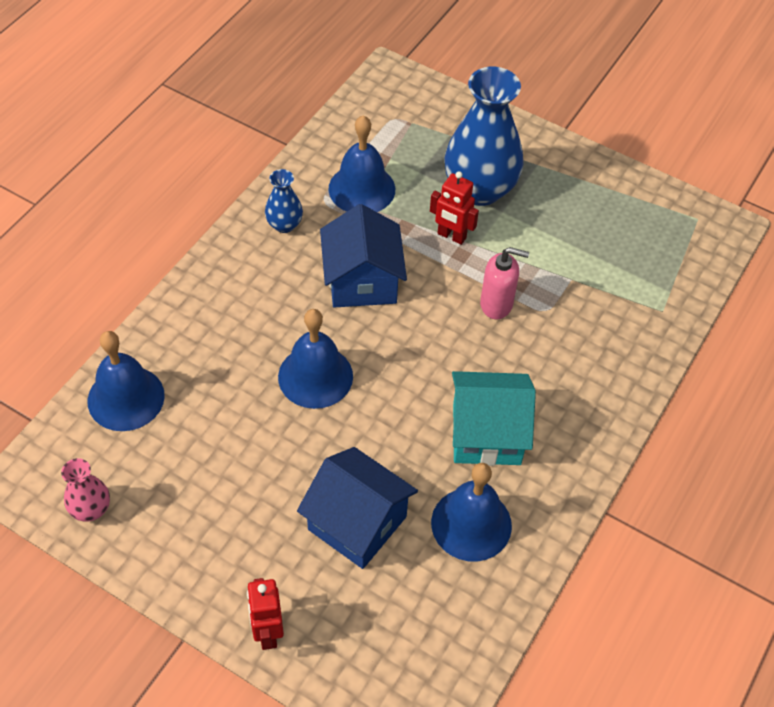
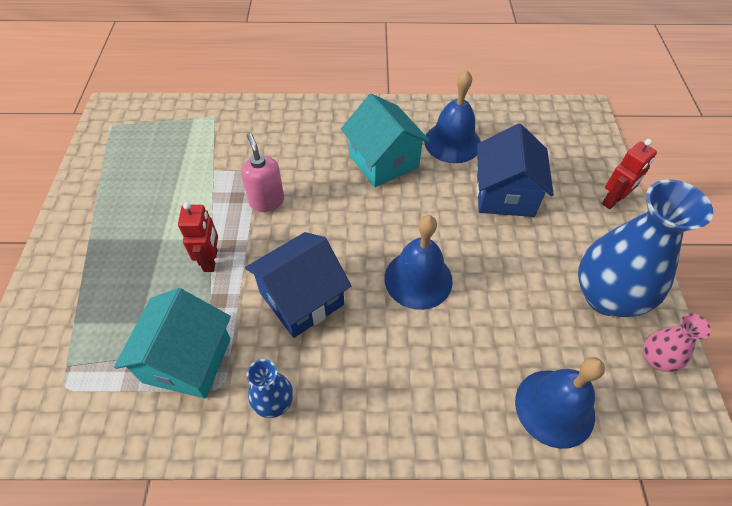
camera: 120 degrees left, 0 degrees up
(362, 189) = (187, 360): blue bell -> turquoise house
(479, 189) = (141, 266): blue vase -> blue vase (606, 296)

